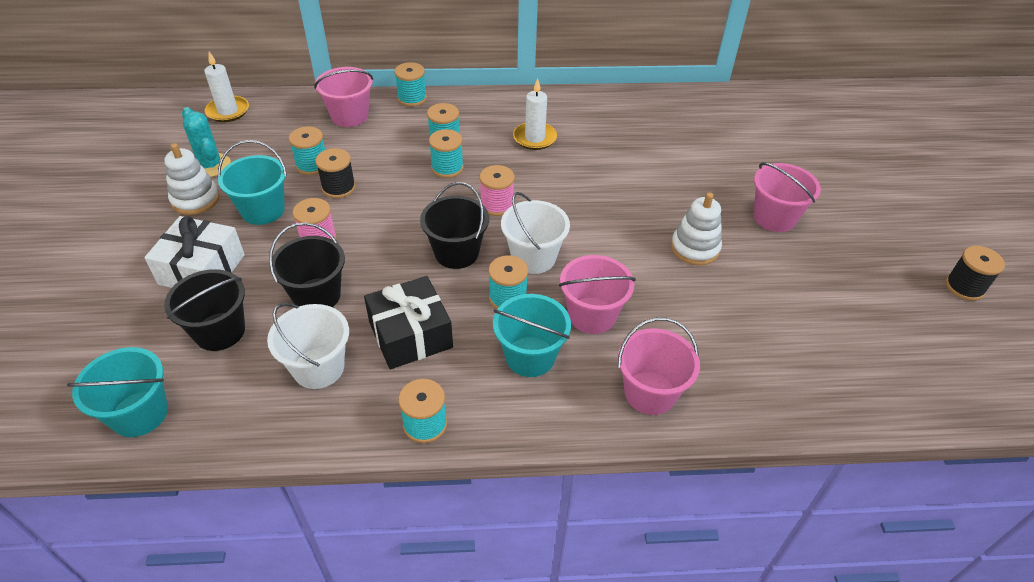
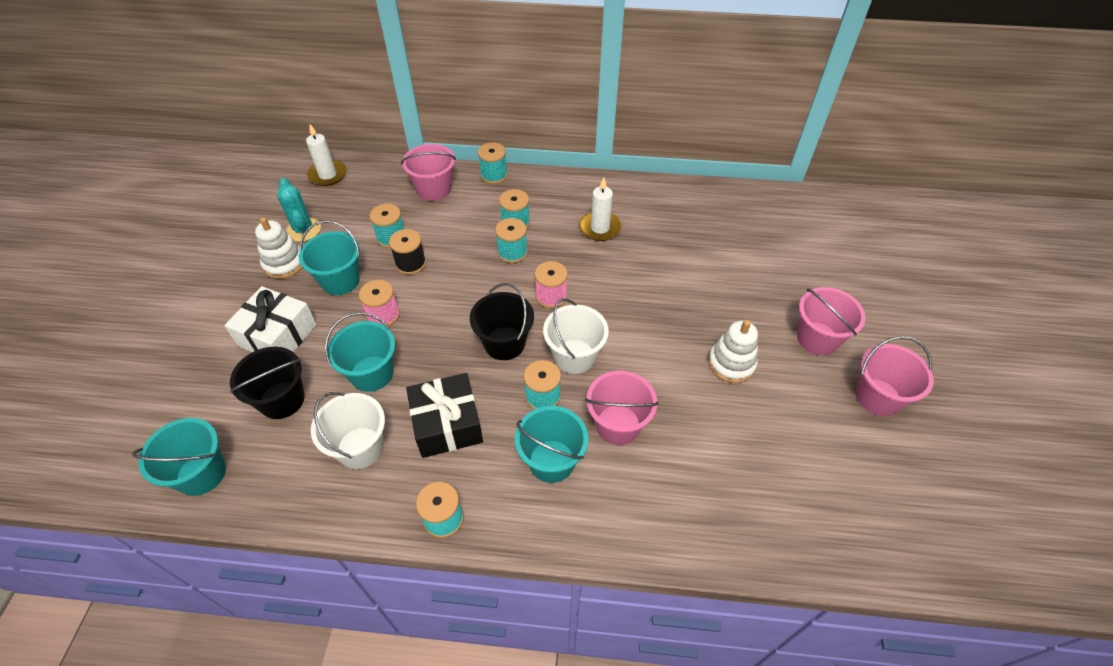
camera: 10 degrees right, 5 degrees up
(317, 295) = (372, 373): black bucket -> turquoise bucket
(650, 393) = (657, 514): pink bucket -> pink bucket (877, 397)
(964, 287) = (998, 438): black spool -> none

